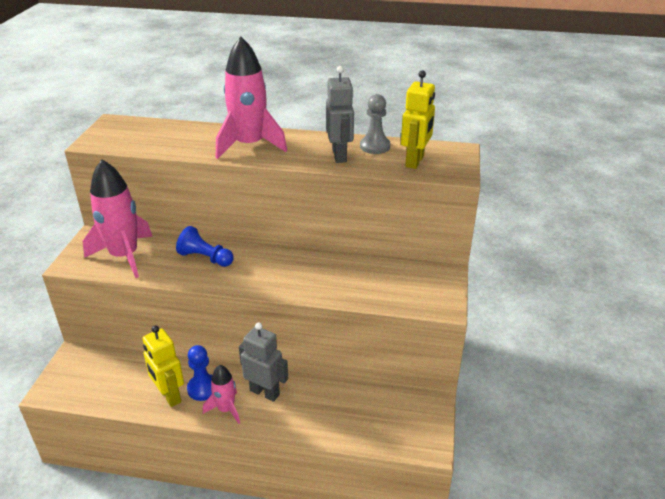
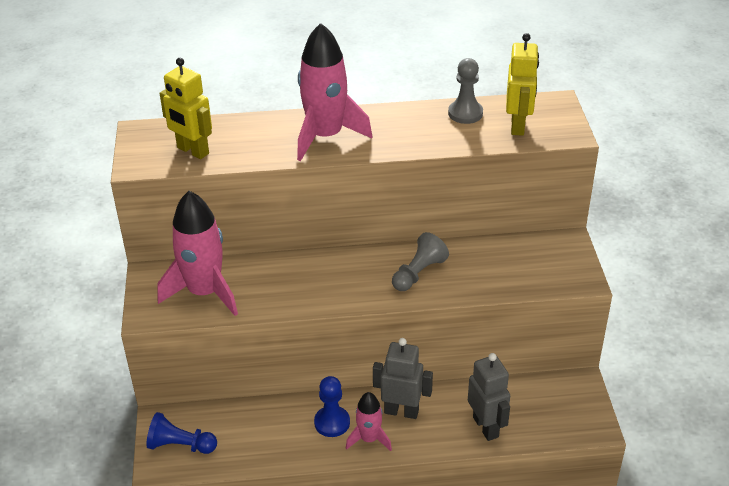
camera: 15 degrees left, 5 degrees up
(169, 396) = (299, 439): yellow robot -> yellow robot (192, 151)
(205, 258) = (300, 276): blue pawn -> blue pawn (180, 445)
(302, 274) = (418, 273): none -> grey pawn
(340, 156) = (434, 132): grey robot -> grey robot (486, 427)

